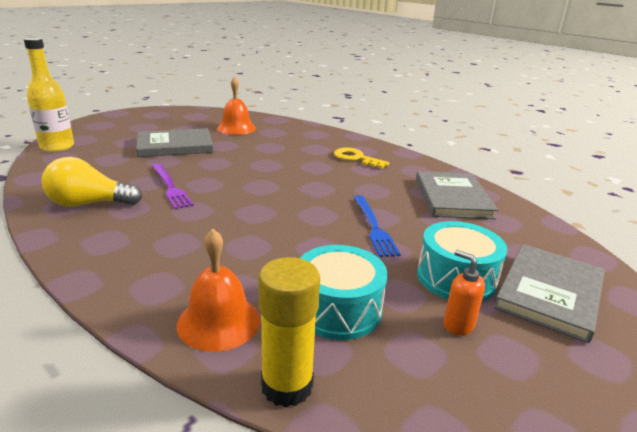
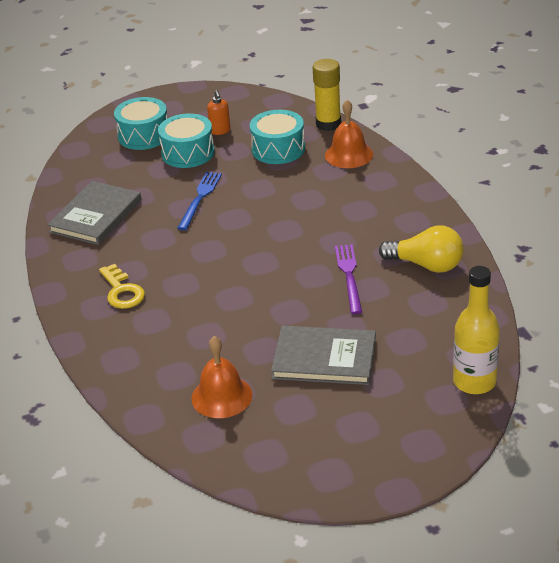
camera: 150 degrees left, 10 degrees up
(549, 293) = (144, 135): grey book -> turquoise drum

